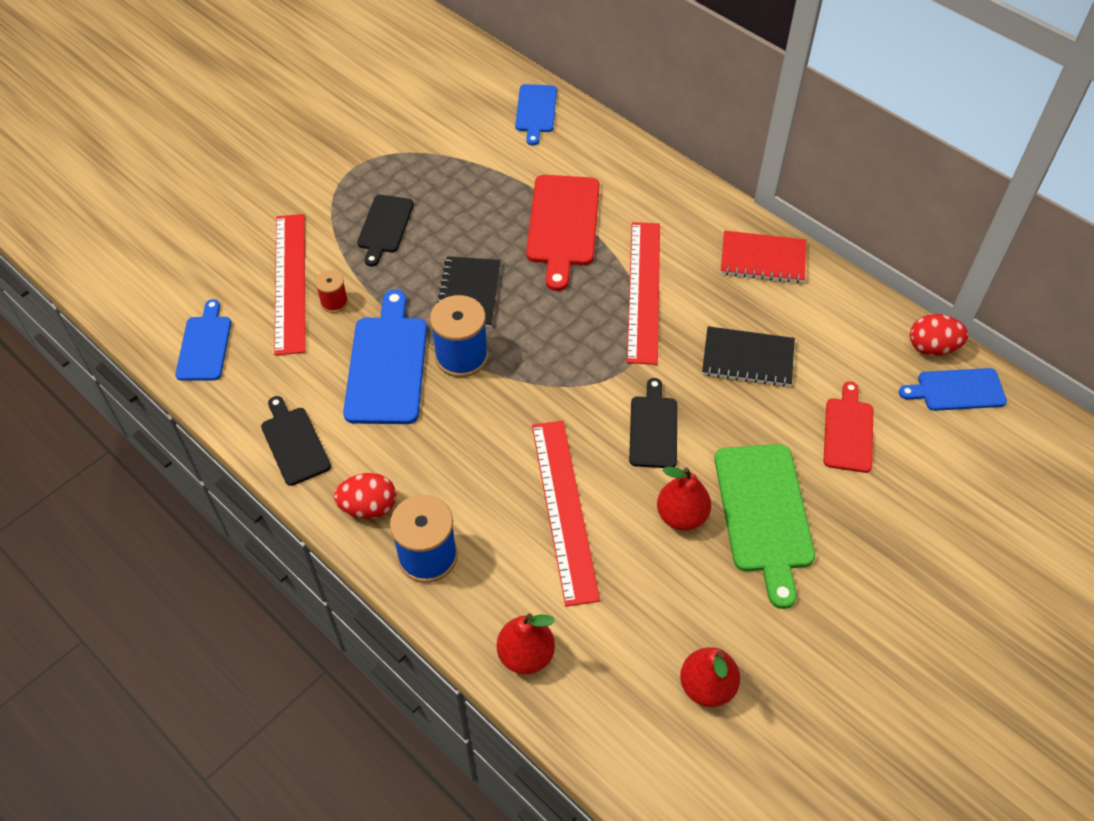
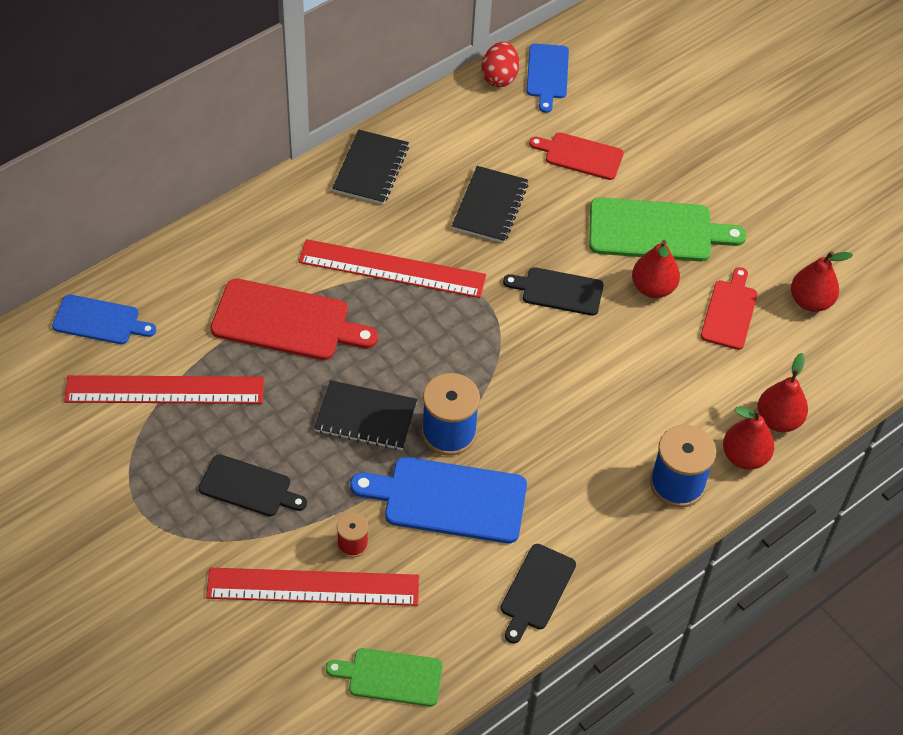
camera: 85 degrees left, 0 degrees up
(204, 345) = (391, 677): blue cutting board -> green cutting board
(294, 443) = (536, 590): black cutting board -> black cutting board turned 45 degrees counterclockwise
(369, 507) = (620, 528): red egg -> none
(470, 621) = (744, 457): none -> red pear
(564, 509) = (637, 372): red ruler -> red ruler (165, 389)
(668, 596) = (729, 312): none -> red cutting board
(762, 259) = (371, 169): red notebook -> black notebook

